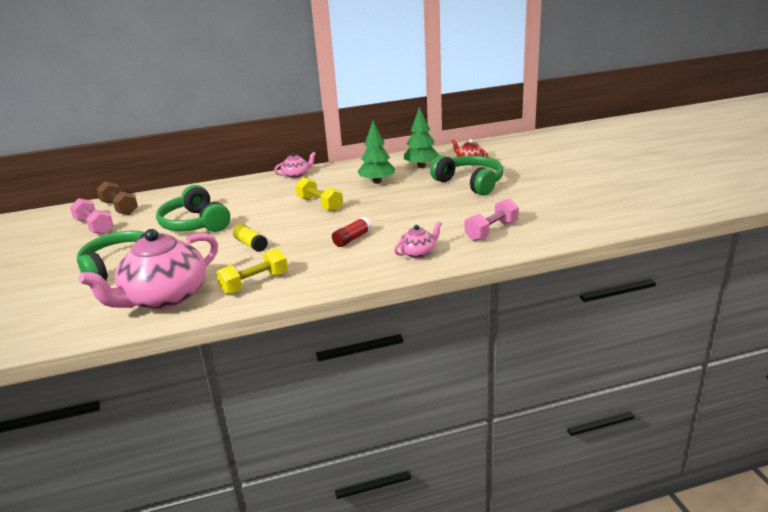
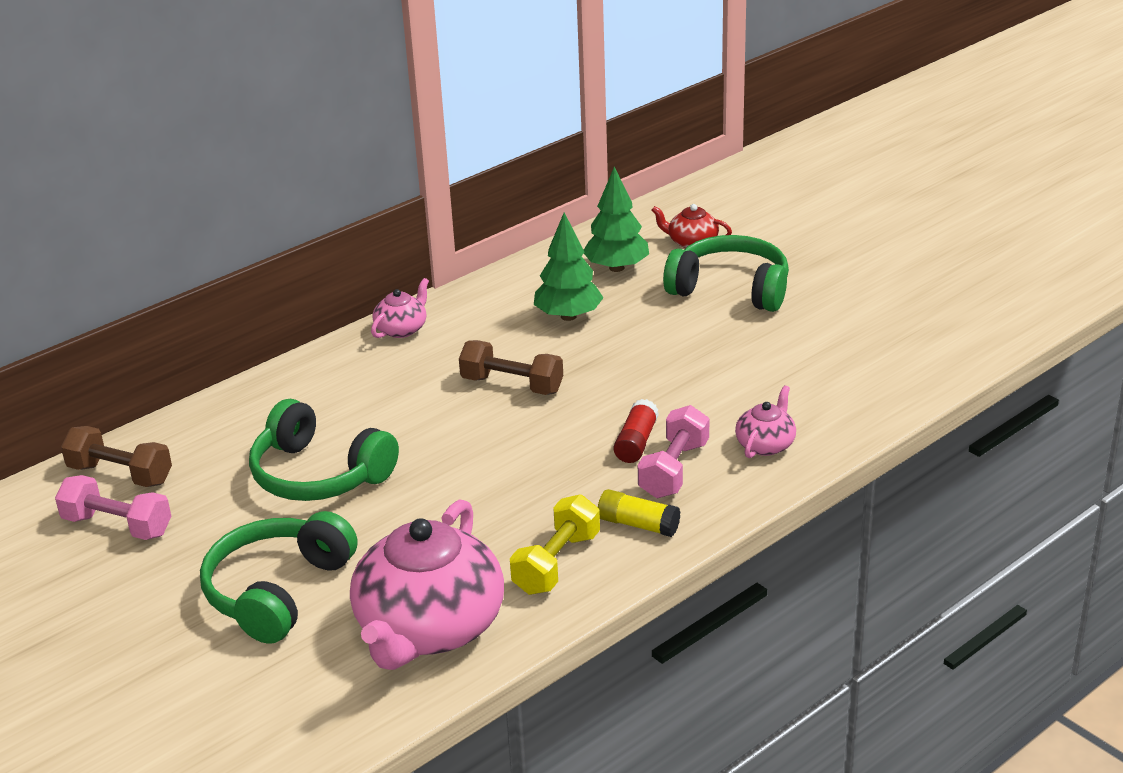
camera: 25 degrees left, 5 degrees up
(251, 244) = (471, 493): yellow glue stick -> yellow glue stick (638, 524)
(320, 204) = (512, 385): yellow dumbbell -> brown dumbbell
(491, 231) = (843, 379): pink dumbbell -> pink dumbbell (674, 470)

